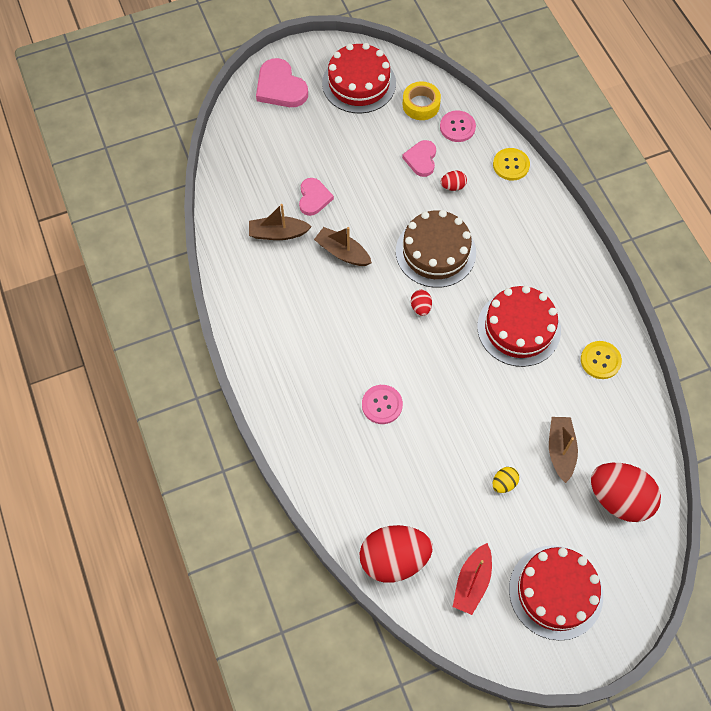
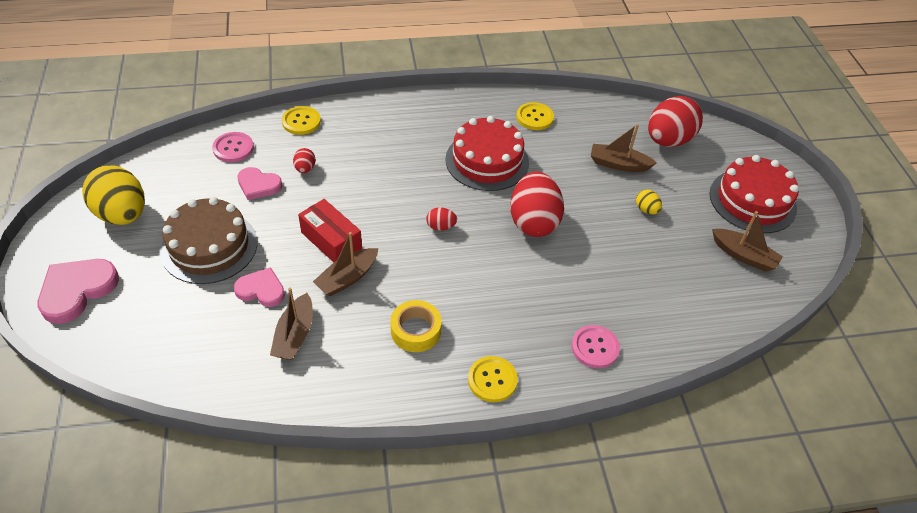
camera: 80 degrees left, 15 degrees down
(272, 379) = (492, 380): none -> yellow button
(280, 87) = (77, 290): pink heart -> pink heart turned 150 degrees clockwise
(359, 83) = (122, 214): red cake -> yellow egg
(378, 230) = (331, 240): none -> red box
(382, 405) = (547, 283): pink button -> pink button (595, 347)
(394, 559) = (719, 311): red egg -> red egg (533, 222)
(421, 105) = (187, 169): yellow tape -> yellow tape (416, 331)
(435, 252) = (379, 200): brown cake -> brown cake (209, 246)
(472, 582) = (743, 255): red boat -> brown boat

